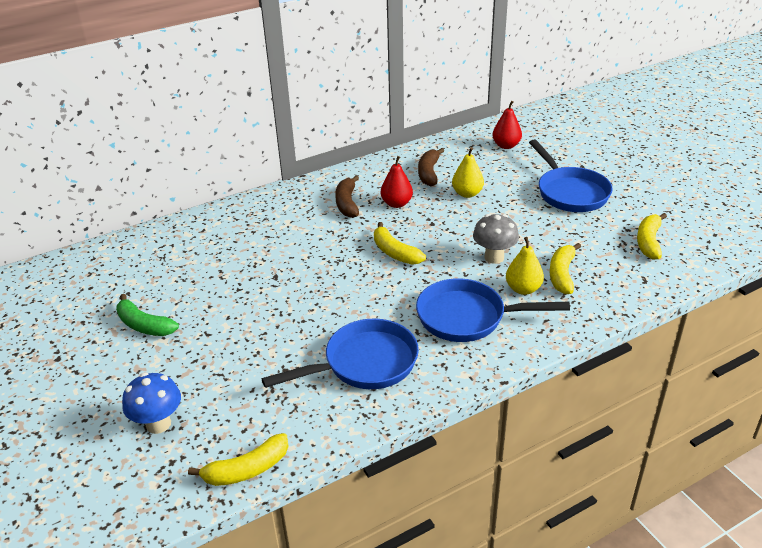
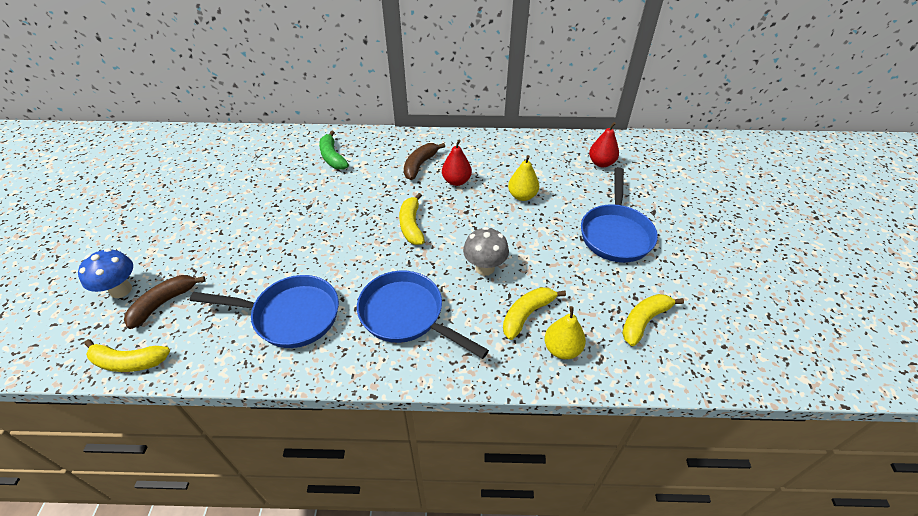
camera: 30 degrees right, 10 degrees up
(144, 325) = (192, 205): green banana -> green banana (332, 157)
(429, 173) = (509, 163): brown banana -> brown banana (163, 303)
(523, 289) = (479, 312): yellow pear -> yellow pear (562, 349)

